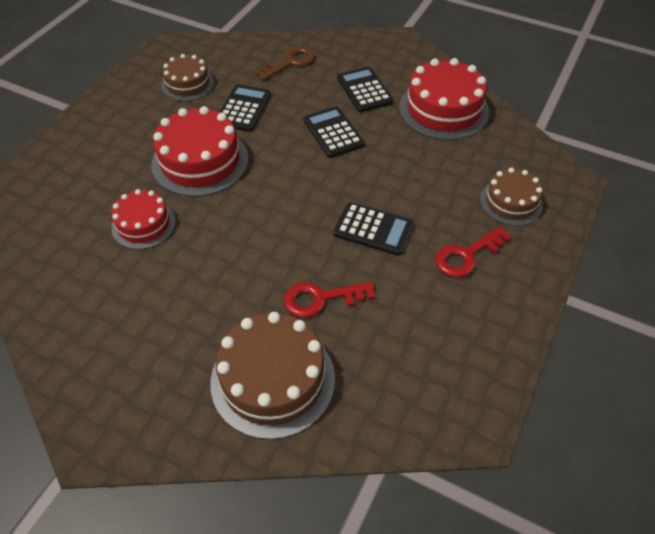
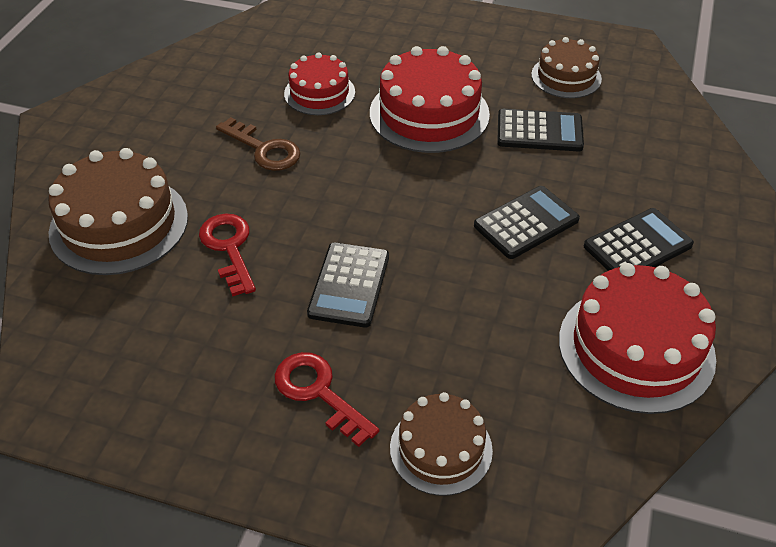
camera: 80 degrees right, 5 degrees down
(290, 62) = (661, 159): brown key -> brown key (264, 149)

